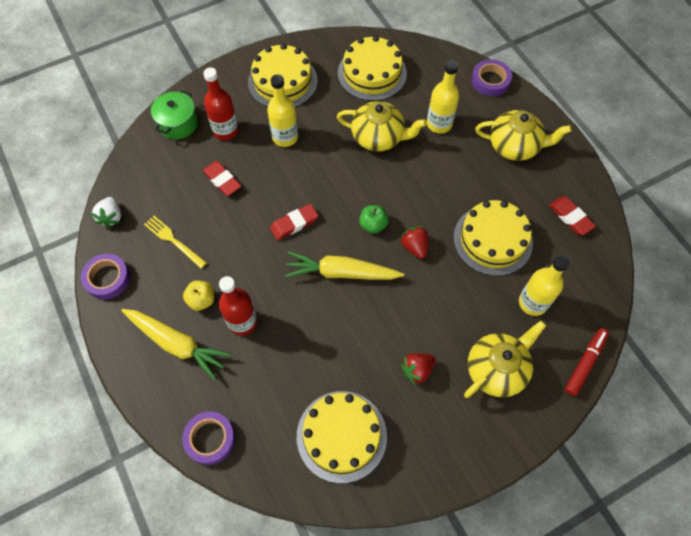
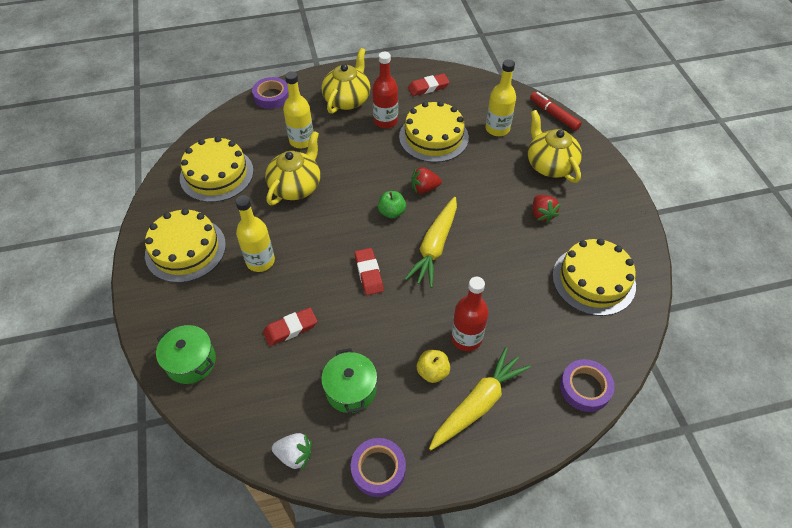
camera: 75 degrees left, 10 degrees down
(173, 240) = (351, 389): yellow fork -> green pot
(225, 131) = (225, 314): red bottle -> red bottle (385, 121)

